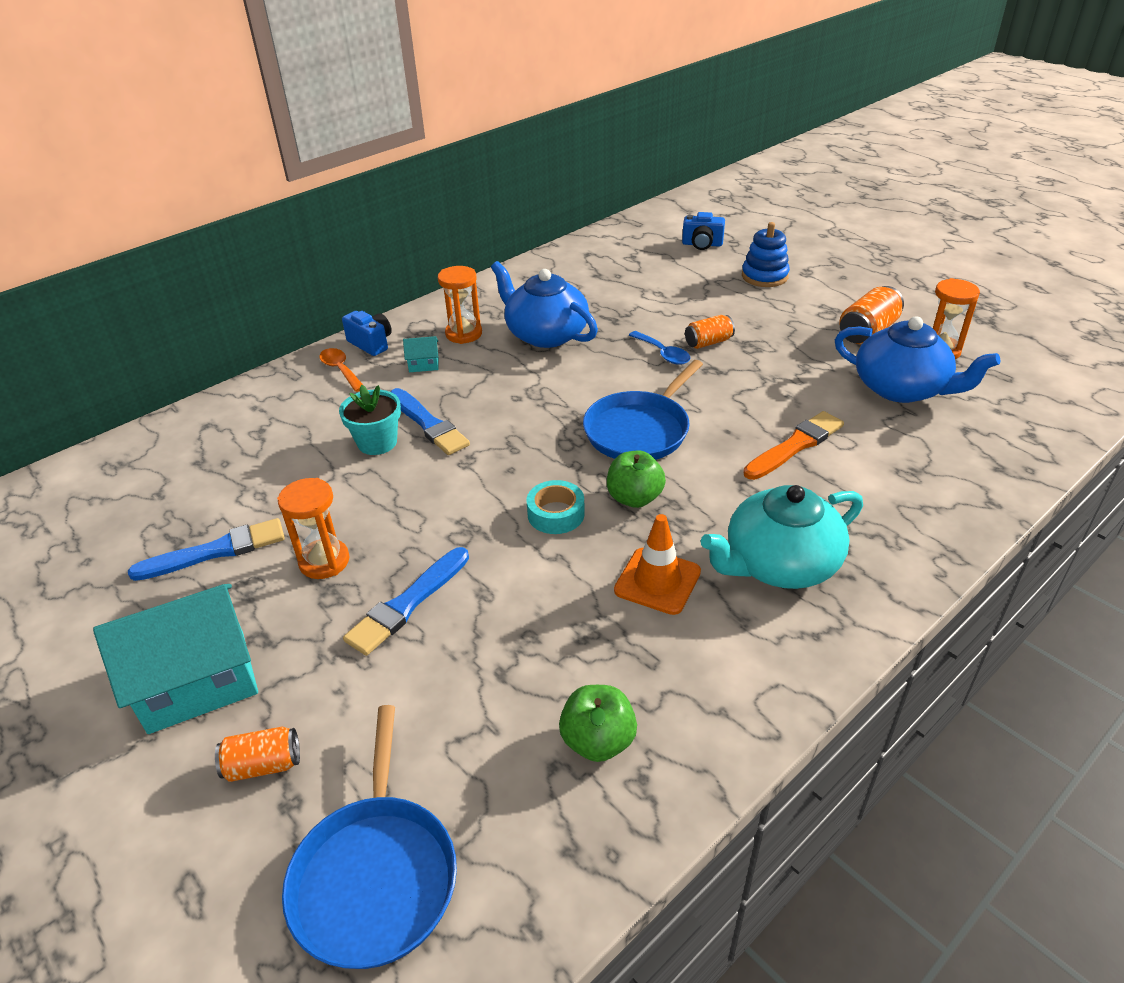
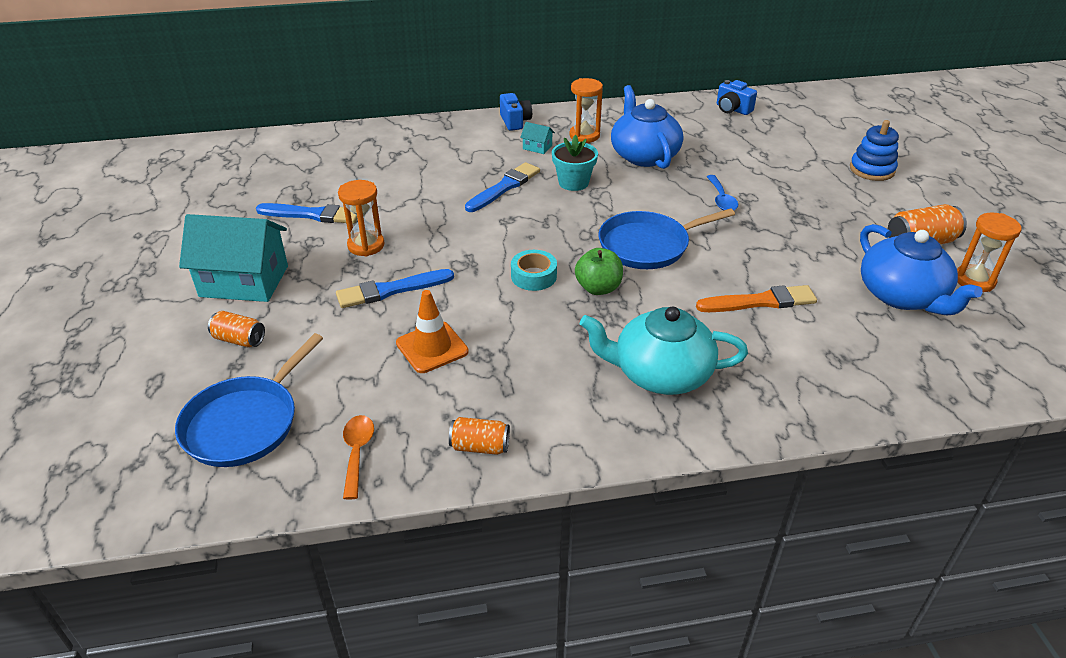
camera: 30 degrees right, 0 degrees up
(341, 370) = (480, 132): orange spoon -> orange spoon (357, 453)
(377, 442) = (461, 187): turquoise flower pot -> turquoise flower pot (573, 182)
(428, 424) = (504, 187): blue brush -> blue brush turned 135 degrees counterclockwise
(598, 741) = (429, 418): green apple -> none
(657, 581) = (561, 346): orange traffic cone -> orange traffic cone (432, 347)
(702, 244) = (841, 128): blue camera -> blue camera (732, 109)
(708, 342) = (767, 203): orange can -> orange can (480, 446)

